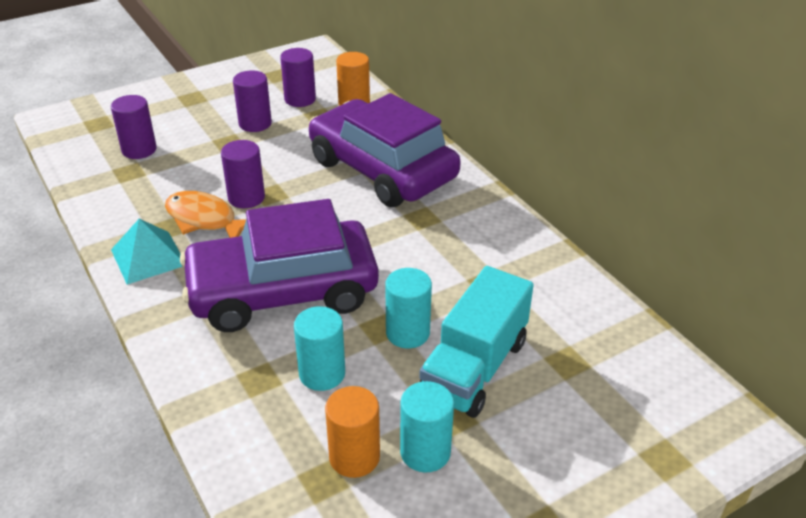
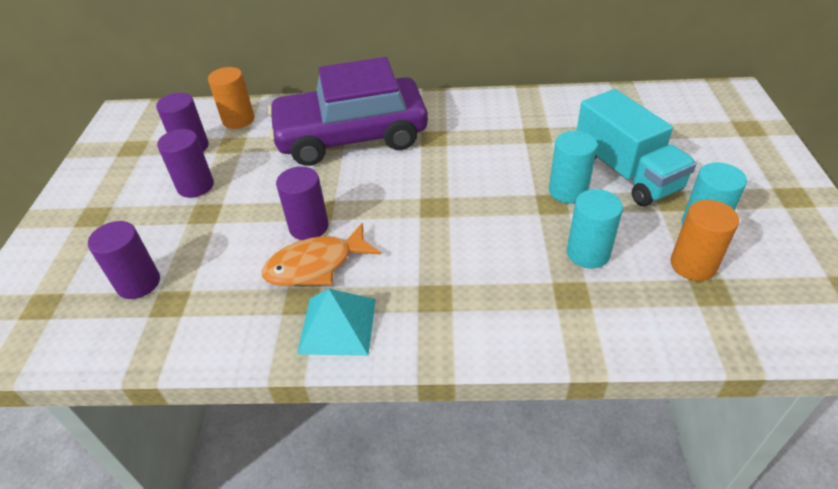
camera: 55 degrees left, 5 degrees up
(283, 291) = (466, 244): purple car -> none

